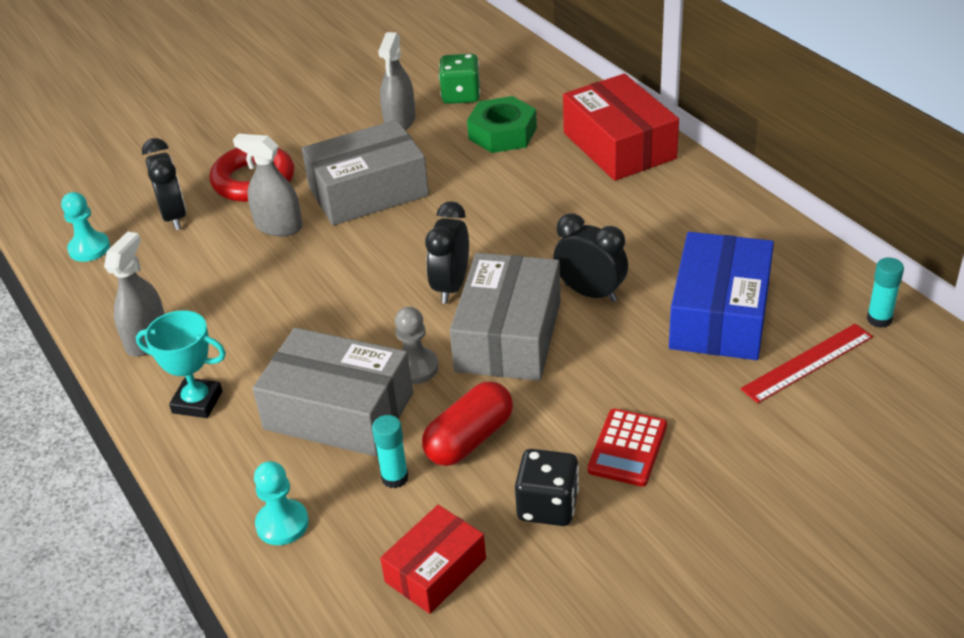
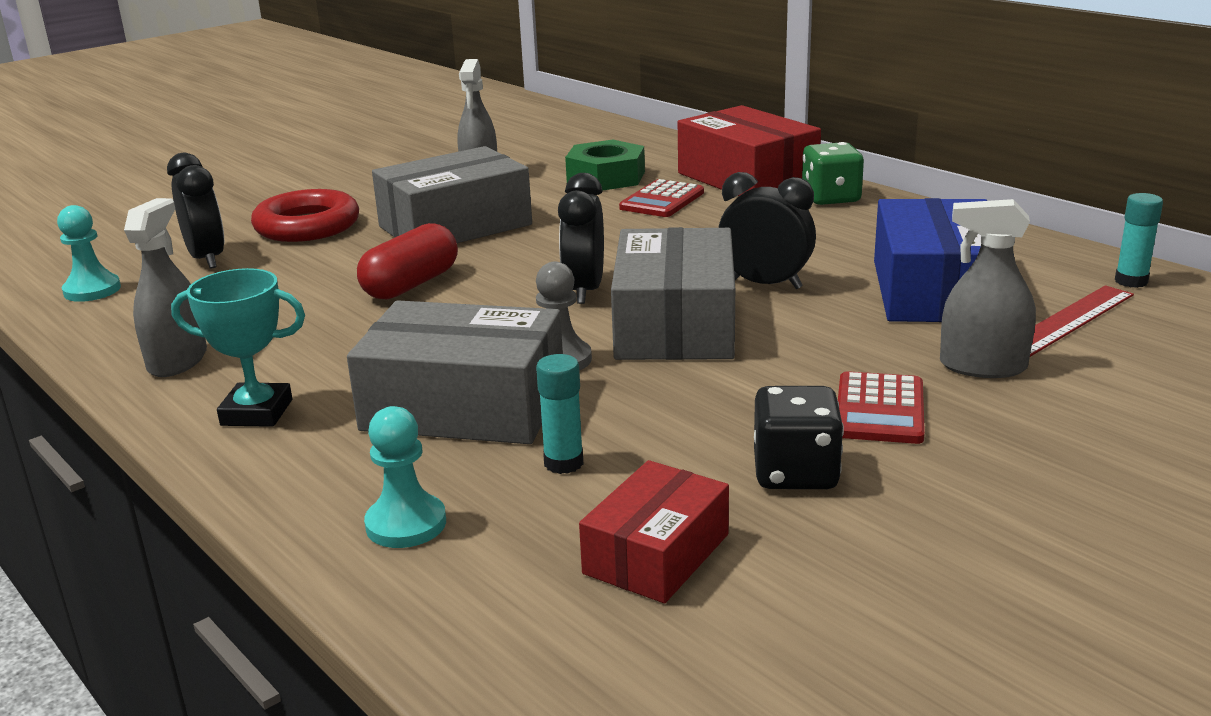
camera: 10 degrees left, 15 degrees down
(278, 226) = (346, 258): grey spray bottle -> grey spray bottle (982, 366)
(461, 95) = (547, 155): green dice -> green dice (830, 198)
(469, 439) = (658, 418): red capsule -> red capsule (411, 285)
(540, 171) = (662, 200): none -> red calculator

